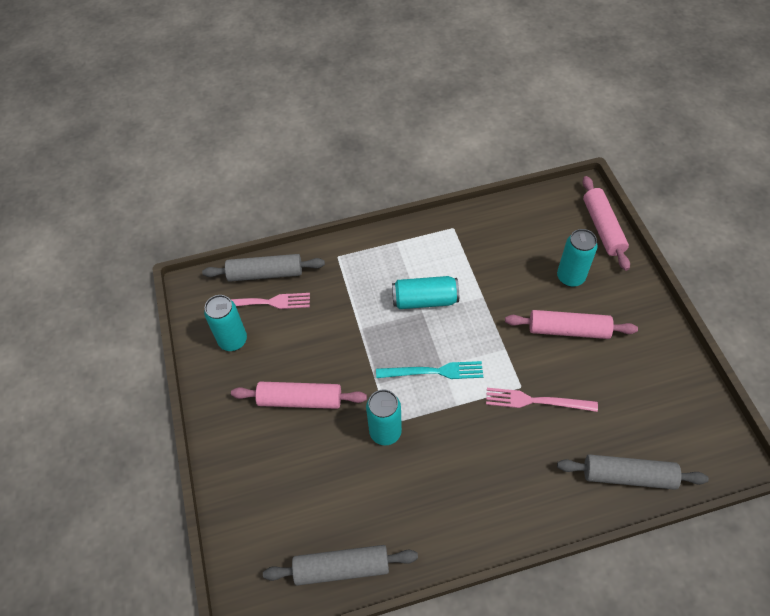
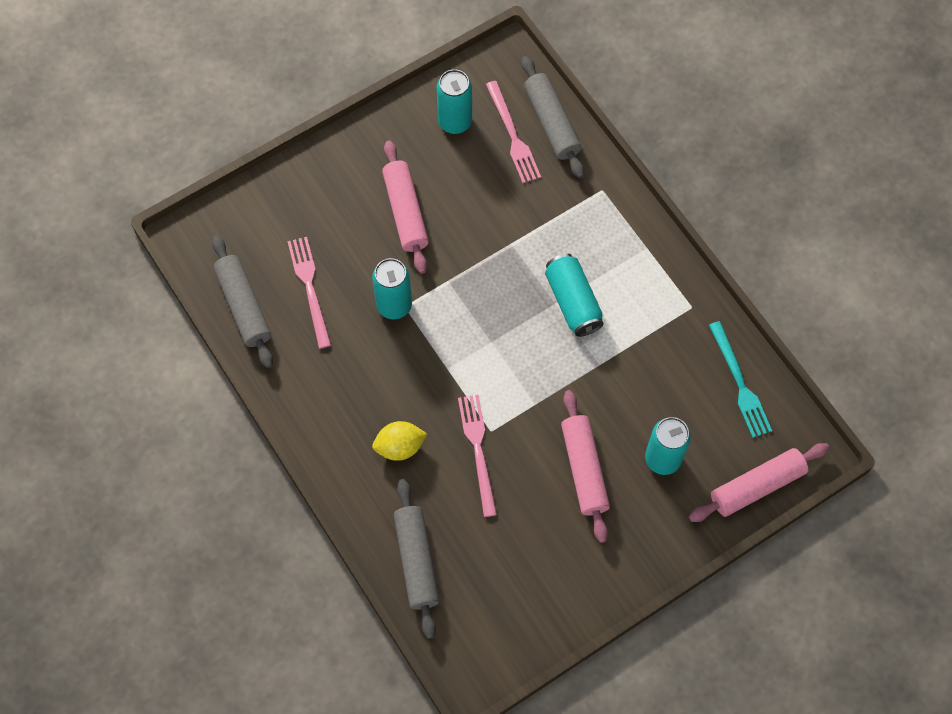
camera: 70 degrees right, 10 degrees up
(344, 500) = (309, 288): none -> pink fork
(433, 371) = (481, 335): turquoise fork -> turquoise fork (740, 383)
(519, 462) = (400, 447): none -> yellow lemon

